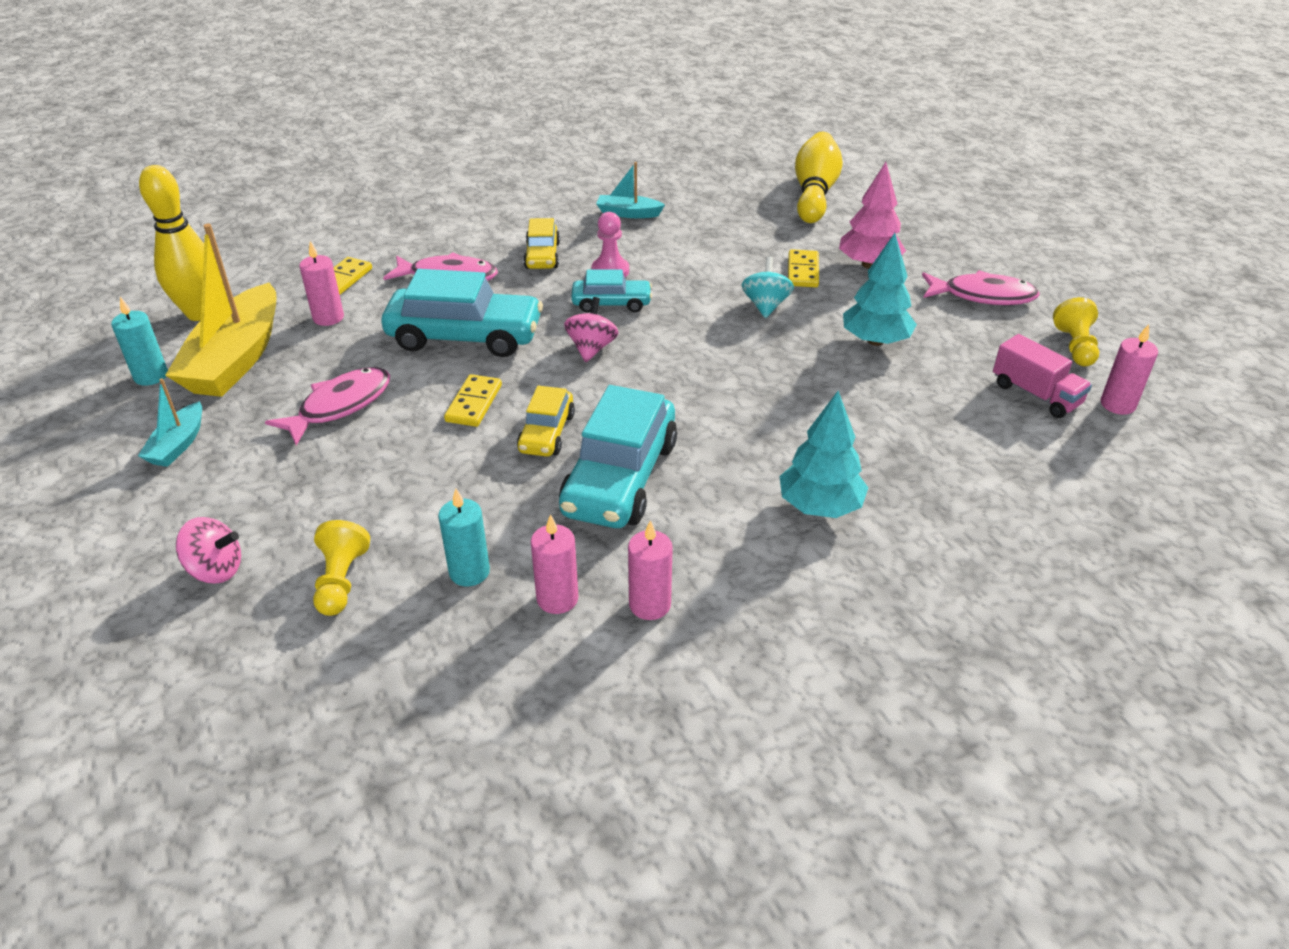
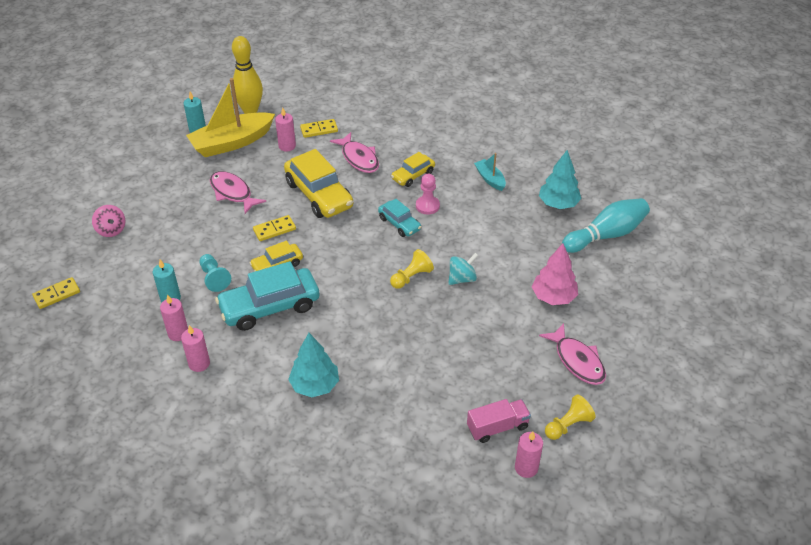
camera: 50 degrees right, 5 degrees up
(178, 444) = (166, 168): turquoise boat -> none
(340, 406) = (232, 193): pink fish -> pink fish turned 135 degrees counterclockwise
(341, 581) = (134, 266): yellow pawn -> yellow pawn (411, 277)
(465, 336) = (319, 195): turquoise car -> yellow car
(490, 505) = (214, 278): none -> turquoise pawn
(591, 348) = (355, 240): pink spinning top -> none
(803, 271) = (513, 275): yellow domino -> yellow domino (57, 294)
(814, 193) = (606, 235): yellow bowling pin -> turquoise bowling pin
(875, 340) = (477, 337): turquoise tree -> turquoise tree (558, 204)
(1035, 394) = (497, 427): pink truck -> pink truck turned 120 degrees counterclockwise

